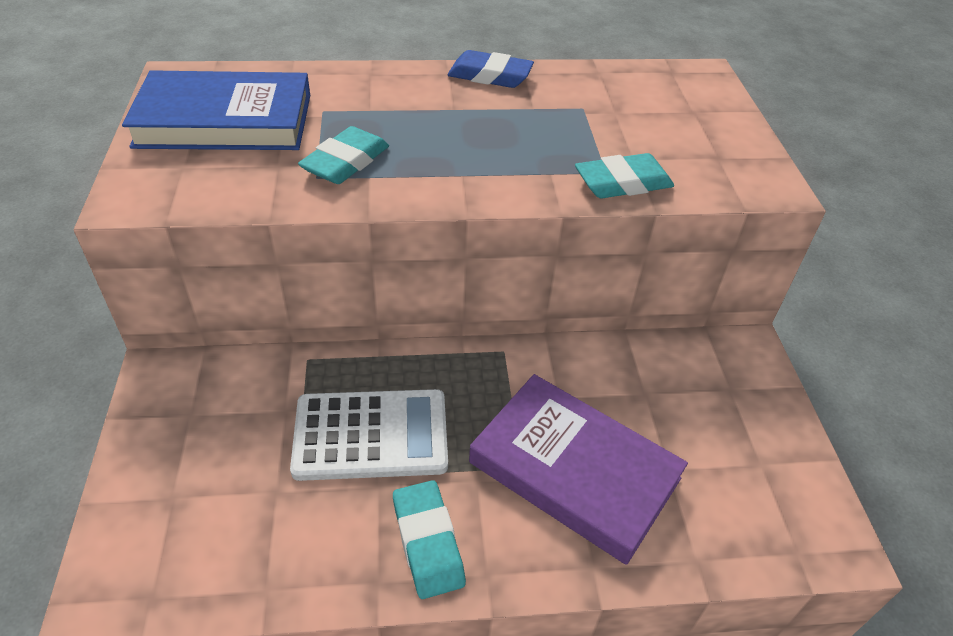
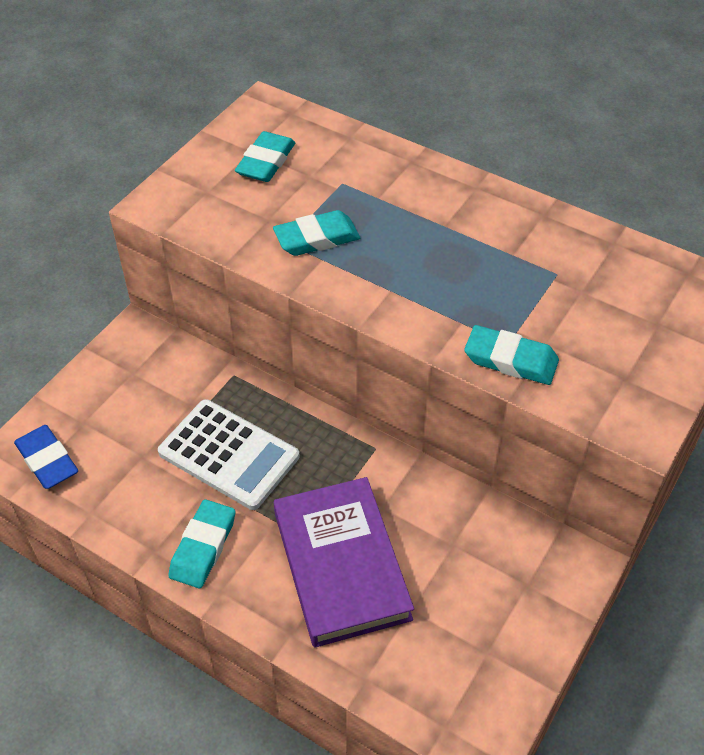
camera: 40 degrees right, 5 degrees up
(225, 120) = (266, 162): blue book -> turquoise eraser
(490, 76) = (508, 205): blue eraser -> blue eraser (47, 460)

